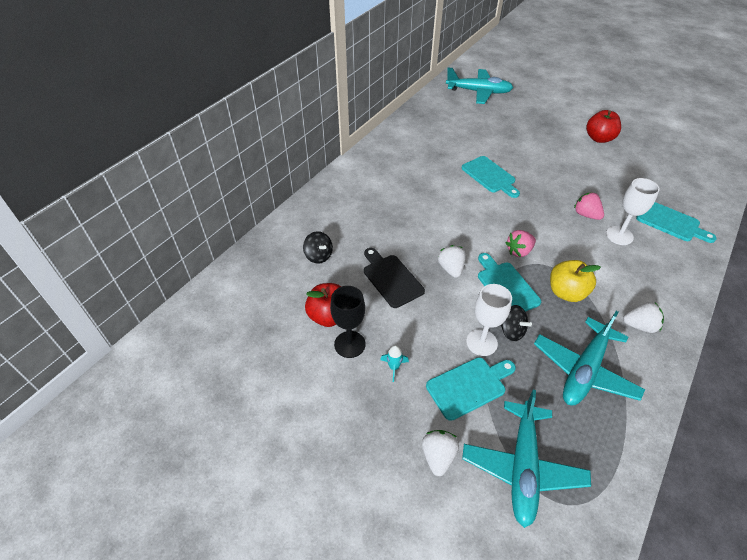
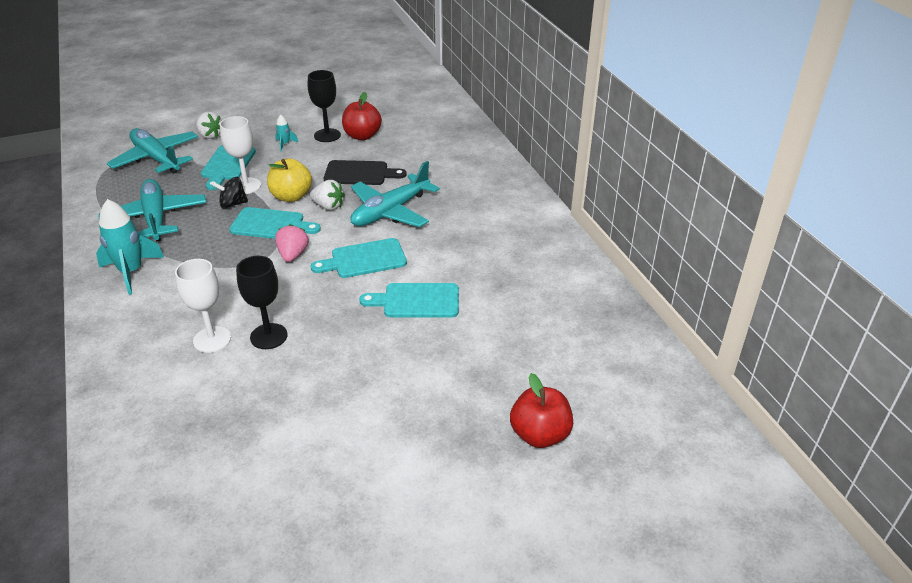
camera: 125 degrees right, 10 degrees down
(318, 256) = (429, 151): black spinning top -> none
(479, 92) = (629, 414): turquoise plane -> turquoise plane (390, 212)
(566, 292) = (216, 253): yellow apple -> yellow apple (291, 196)
(586, 215) = (268, 336): pink strawberry -> black goblet
(599, 138) = (370, 475): red apple -> red apple (540, 435)
(639, 326) = (131, 272): white strawberry -> turquoise rocket
(671, 222) = (163, 402): turquoise cutting board -> turquoise cutting board (364, 259)

